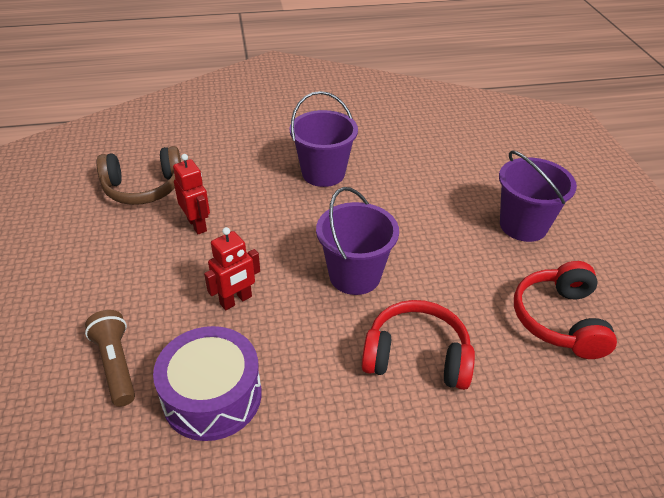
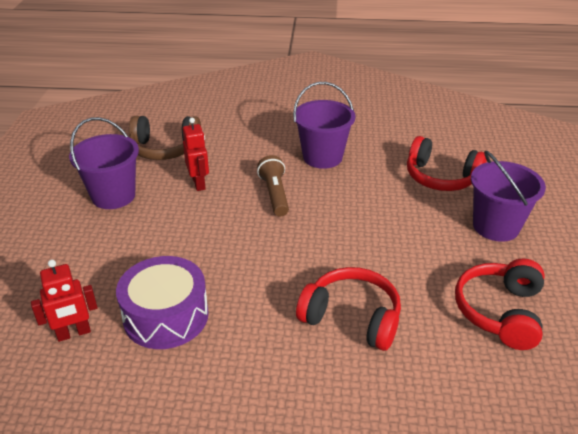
camera: 15 degrees right, 5 degrees down
(116, 365) = (98, 279): brown flashlight -> brown flashlight (275, 194)
(236, 300) = (211, 247): red robot -> red robot (74, 333)
(354, 275) = (320, 244): purple bucket -> purple bucket (113, 196)
(452, 179) = (441, 177): none -> red headphones

